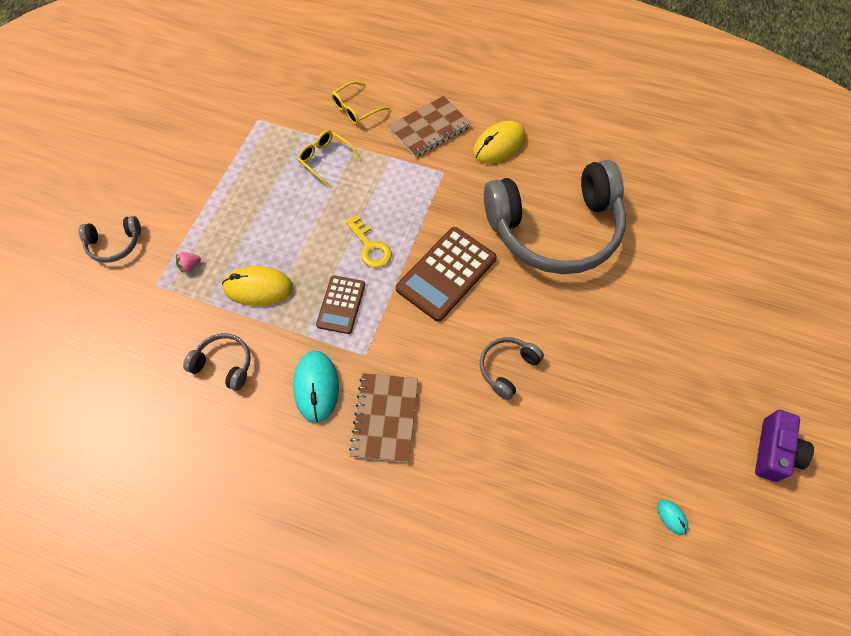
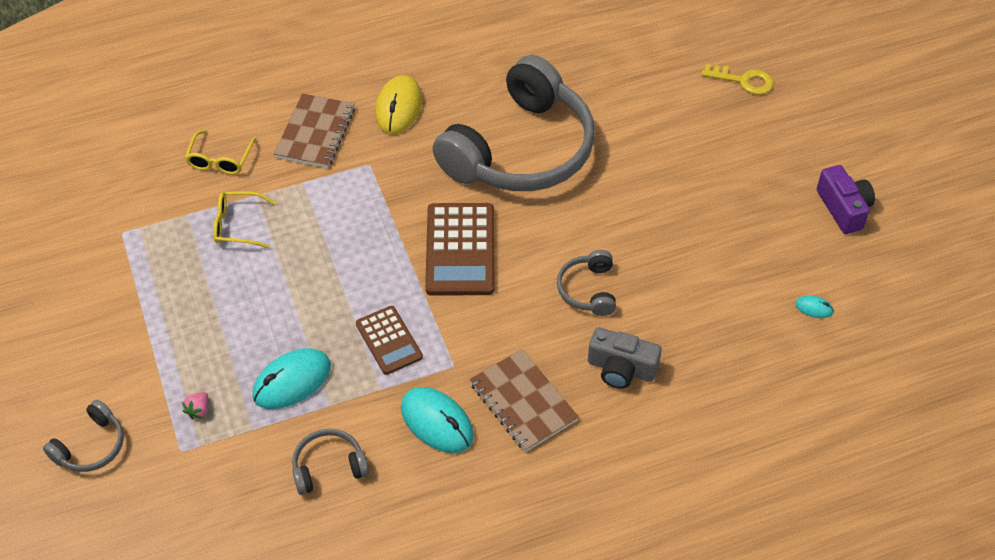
camera: 40 degrees left, 10 degrees down
(258, 288) = (292, 381): yellow mouse -> turquoise mouse
(370, 246) = (365, 273): yellow key -> yellow key (743, 81)
(475, 447) = (621, 369): none -> grey camera

